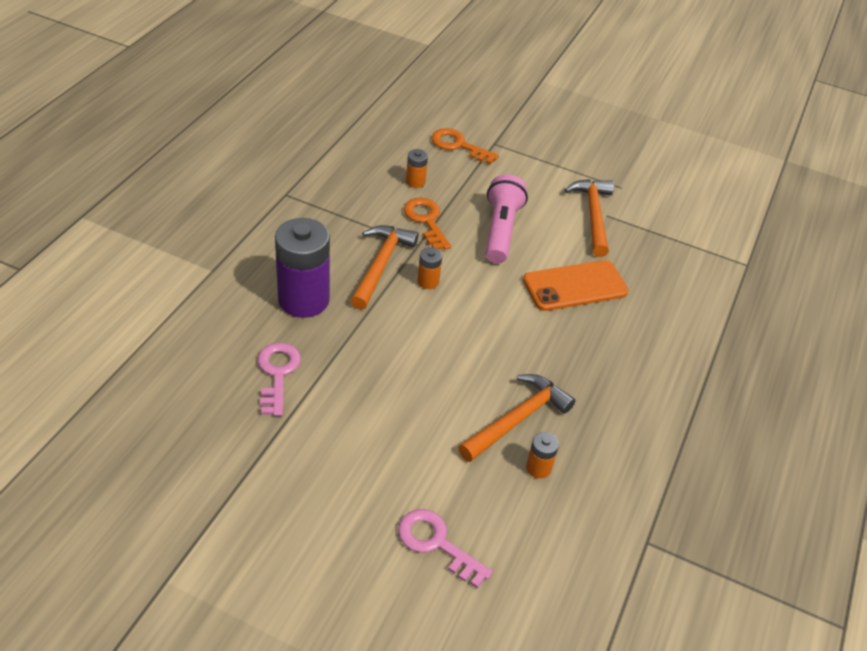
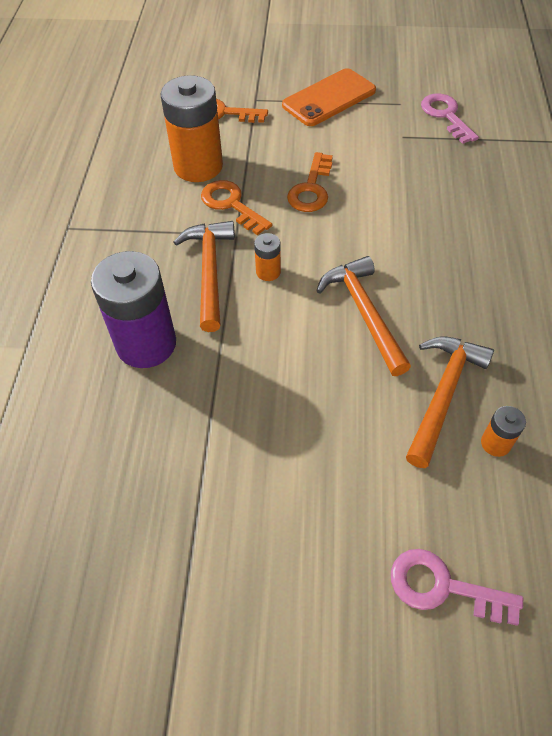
camera: 15 degrees left, 10 degrees up
(277, 374) = (160, 447): pink key -> pink key (446, 116)
(415, 182) = (198, 166): orange battery -> orange battery, size x2.26
(500, 230) = (311, 188): pink flashlight -> orange key
(575, 286) = (416, 222): orange phone -> orange phone (329, 98)
(593, 215) = (391, 141): orange hammer -> orange hammer (364, 313)

